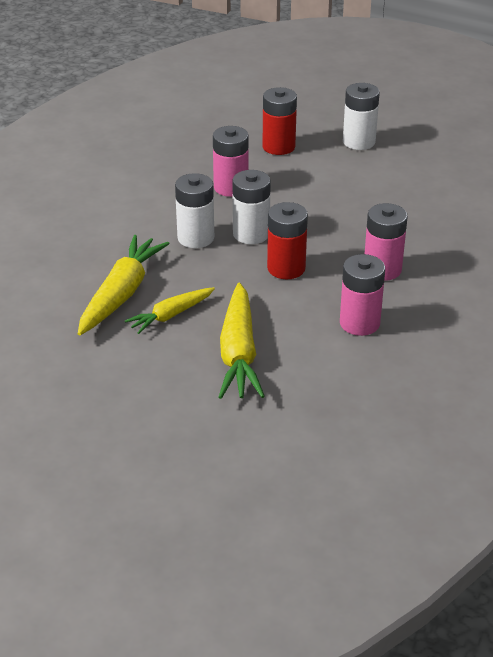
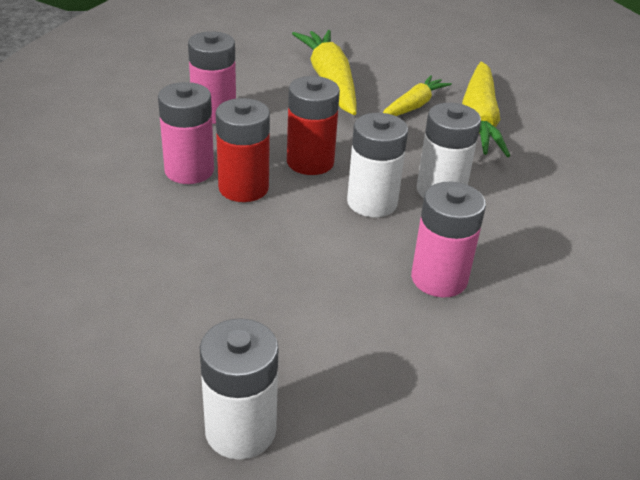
camera: 165 degrees right, 0 degrees up
(278, 147) = (400, 390): red battery -> red battery (243, 188)

